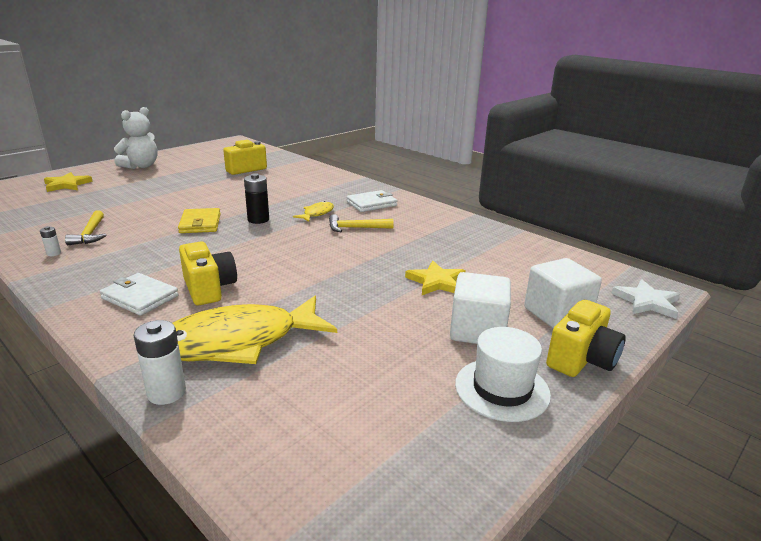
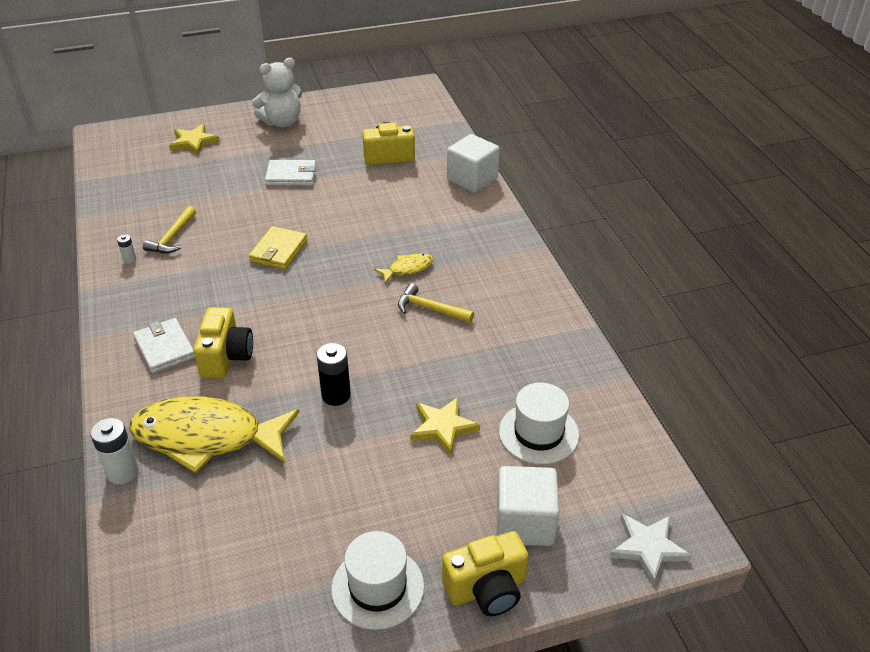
camera: 30 degrees right, 15 degrees up
(258, 219) = (339, 261): black battery -> black battery (336, 395)
(371, 204) = (484, 268): white wallet -> white wallet (291, 176)
(477, 330) = (421, 510): white cube -> white cube (472, 179)
(505, 267) = (538, 433): none -> white hat

